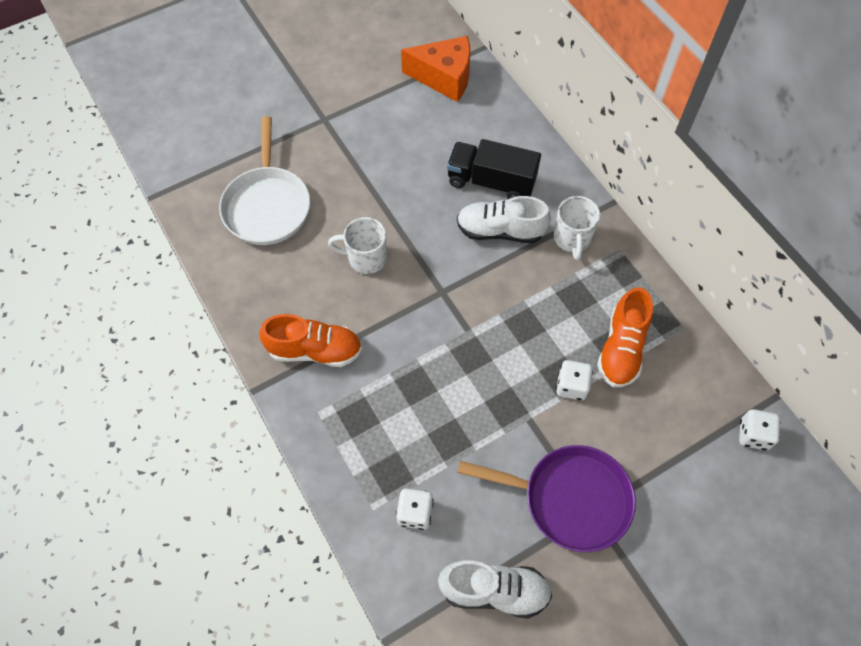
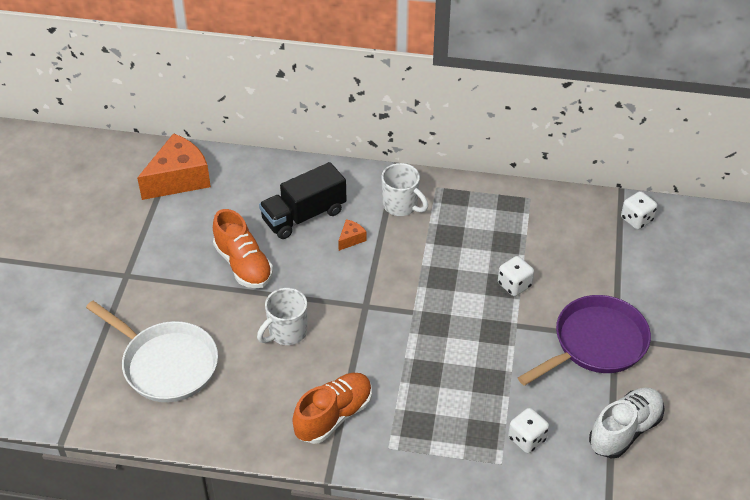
camera: 50 degrees left, 15 degrees down
(500, 231) = (351, 239): white shoe -> orange cheese
(621, 349) = (513, 239): orange shoe -> orange shoe (243, 265)

